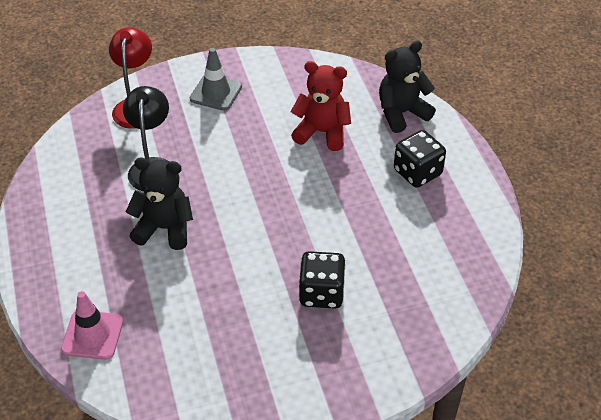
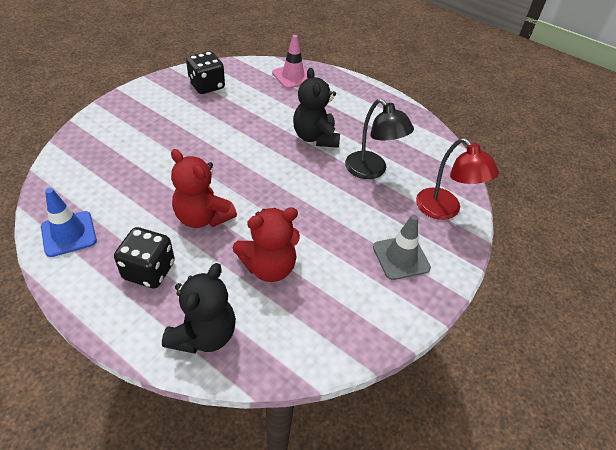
camera: 140 degrees right, 0 degrees up
(164, 228) = (315, 137): black teddy bear -> black teddy bear turned 105 degrees clockwise
(321, 293) = (173, 145): black dice -> black dice (207, 86)
(346, 196) = (203, 217): none -> red teddy bear
(472, 236) = (69, 234): none -> blue traffic cone

